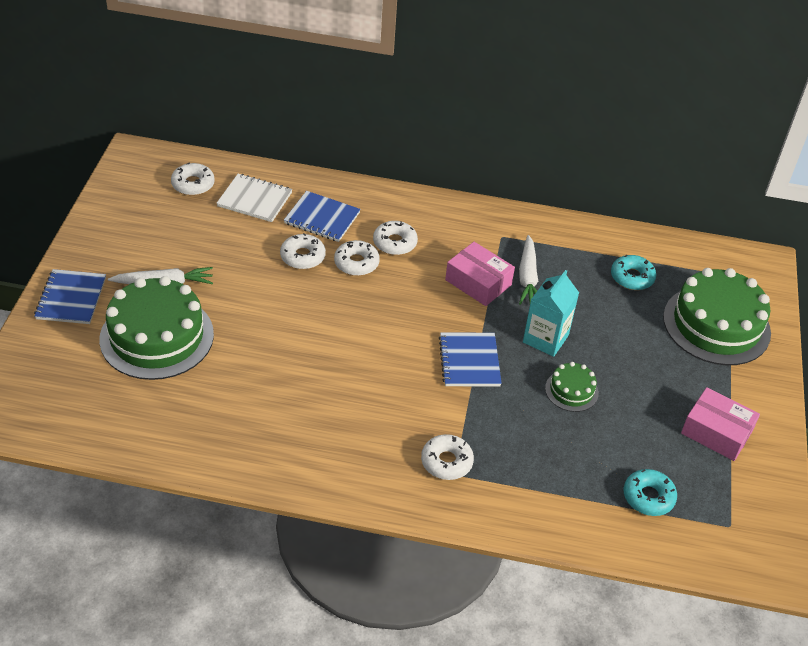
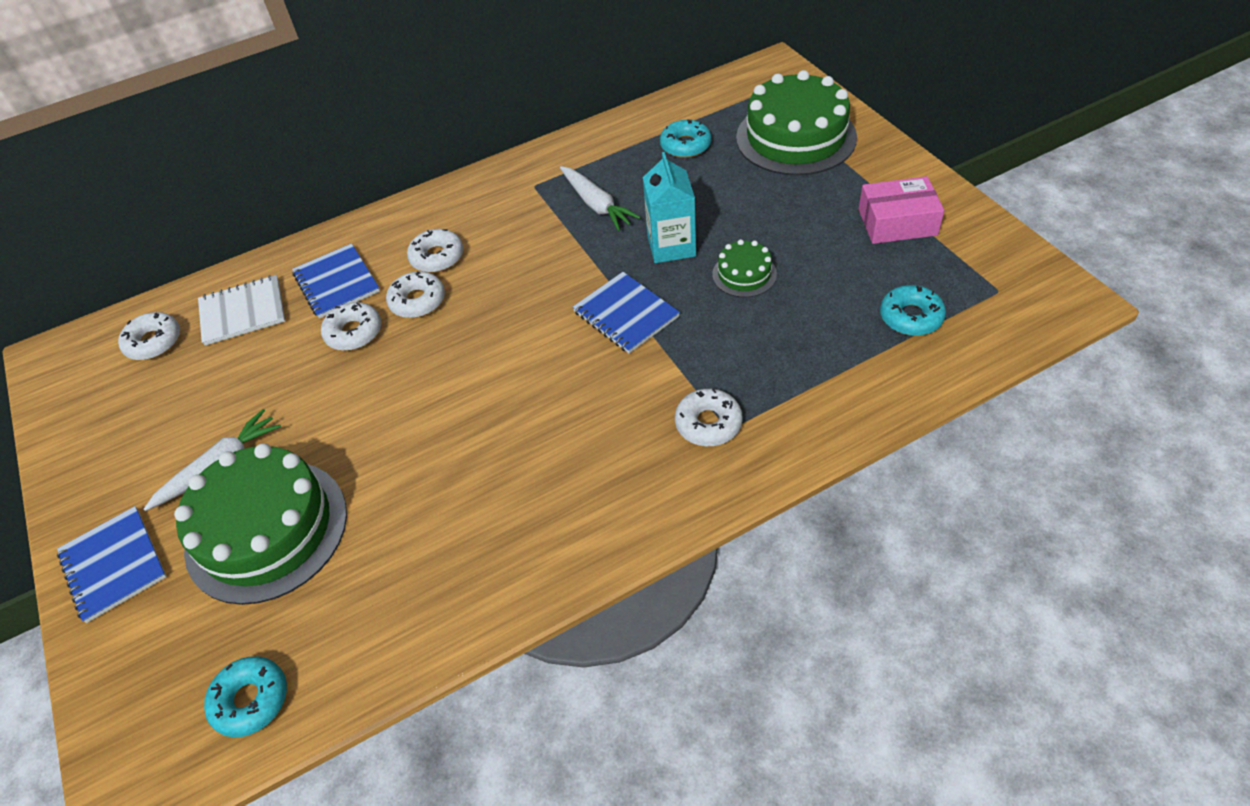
camera: 30 degrees left, 5 degrees up
(75, 417) = (251, 700): none -> turquoise donut
(322, 218) = (336, 283): blue notebook -> blue notebook turned 75 degrees clockwise
(478, 282) = (556, 239): pink box -> none

